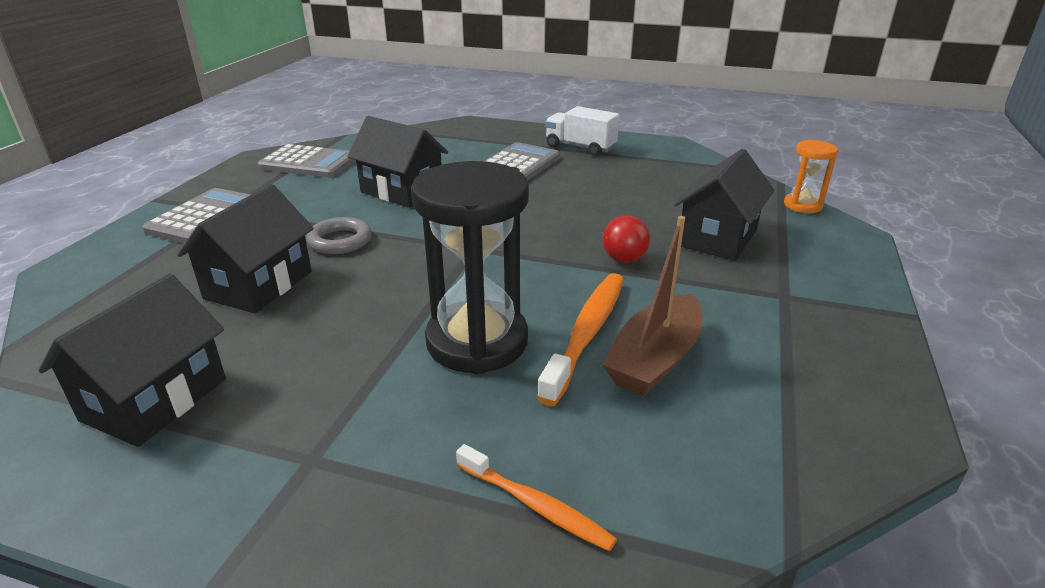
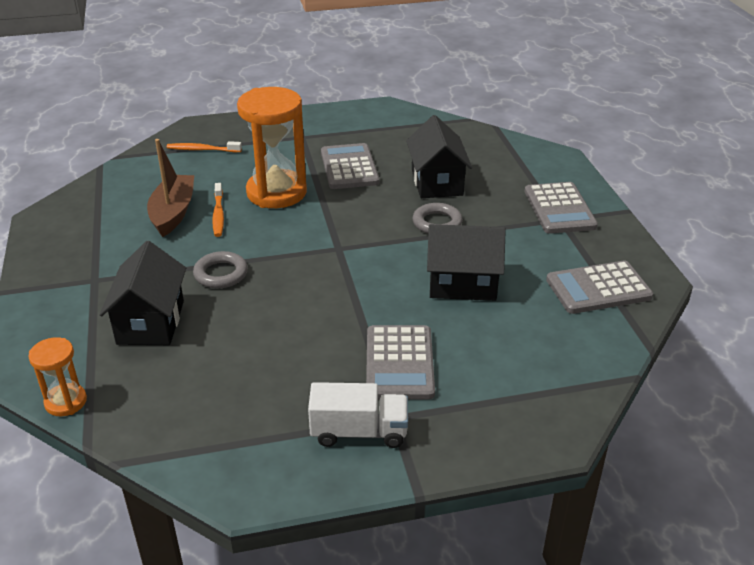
camera: 150 degrees right, 5 degrees up
(155, 399) = (394, 132): black house -> none
(327, 349) = (349, 167): none -> grey calculator
(477, 342) = (276, 193): black hourglass -> orange hourglass
(586, 333) = (218, 215): orange toothbrush -> orange toothbrush, size x0.62
(624, 259) = (221, 274): red ball -> grey ring

